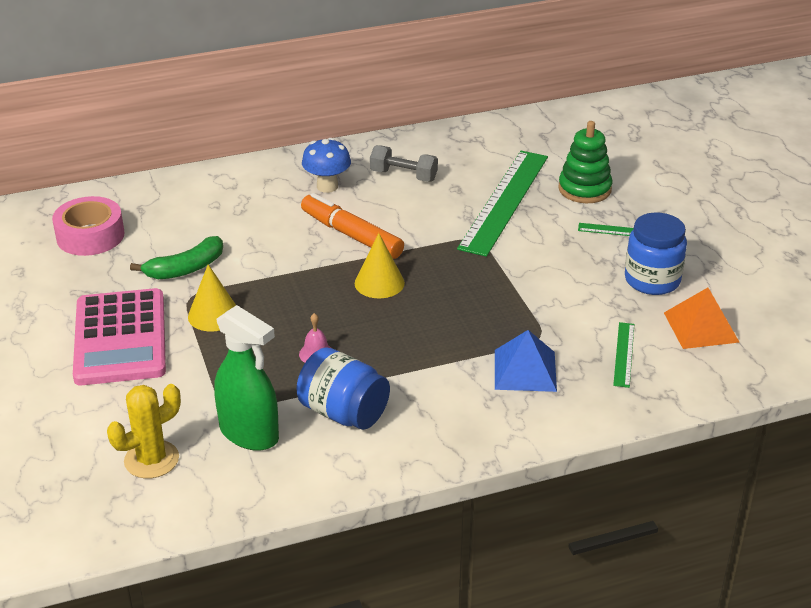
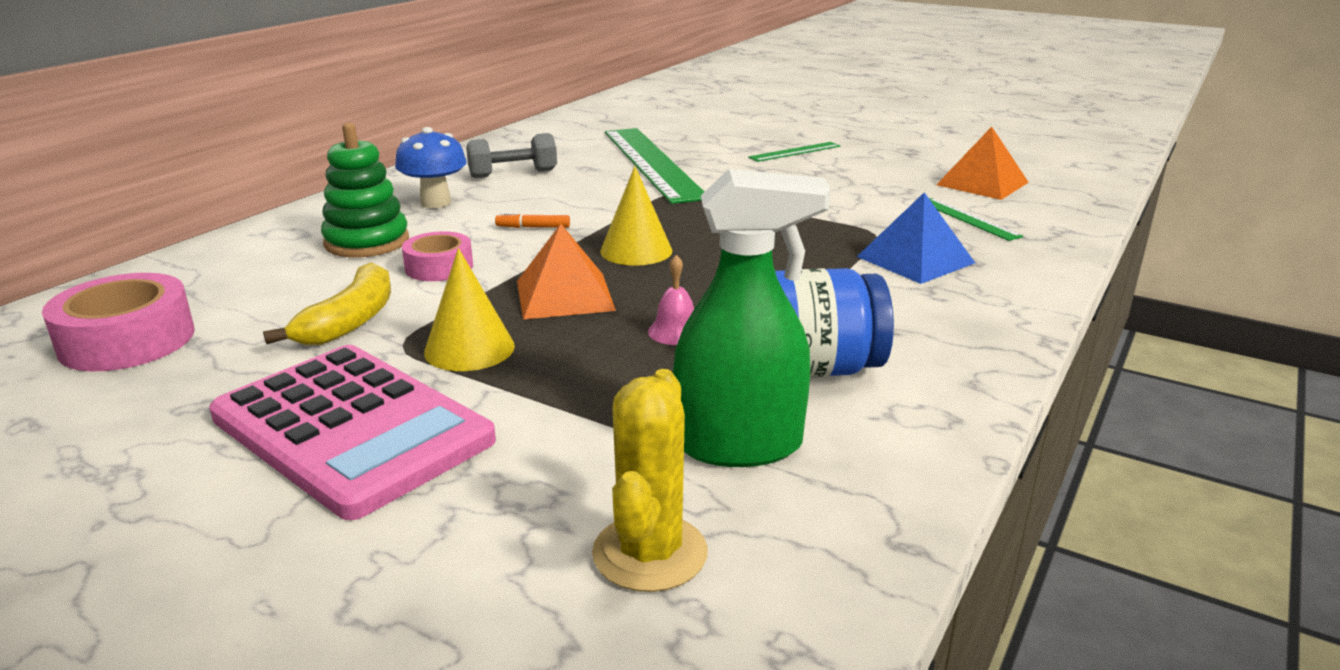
camera: 40 degrees left, 10 degrees down
(186, 268) = (350, 321): green banana -> yellow banana
(266, 247) = (439, 267): none -> pink tape
(299, 300) = (564, 295): none -> orange pyramid
(351, 235) = (533, 227): orange marker -> orange marker, size x0.41
(584, 189) = (709, 138): green stacking toy -> green stacking toy (367, 242)
(652, 280) = (883, 170): blue jar -> none

